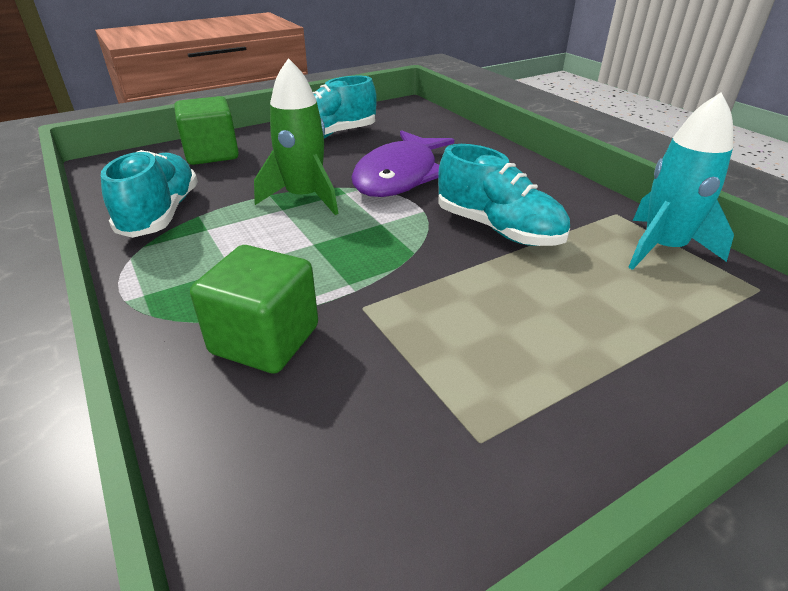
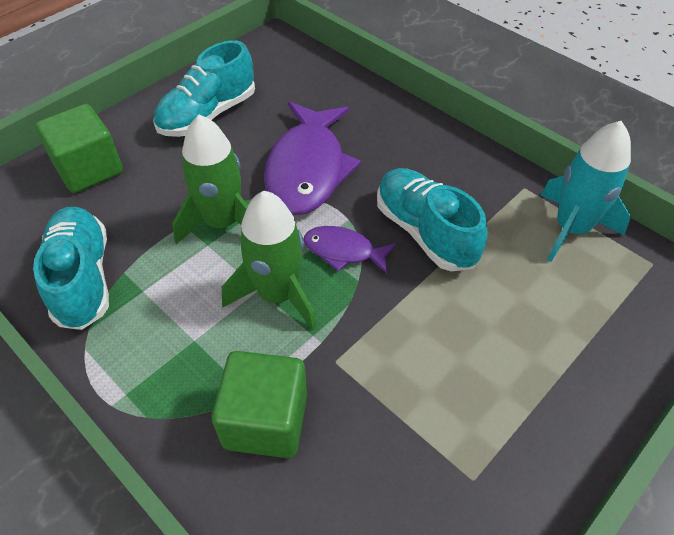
camera: 15 degrees left, 15 degrees up
(329, 250) = (277, 295): none -> green rocket
(409, 230) = (343, 251): none -> purple fish
(498, 229) = (425, 232): turquoise shoe -> turquoise shoe turned 150 degrees counterclockwise

